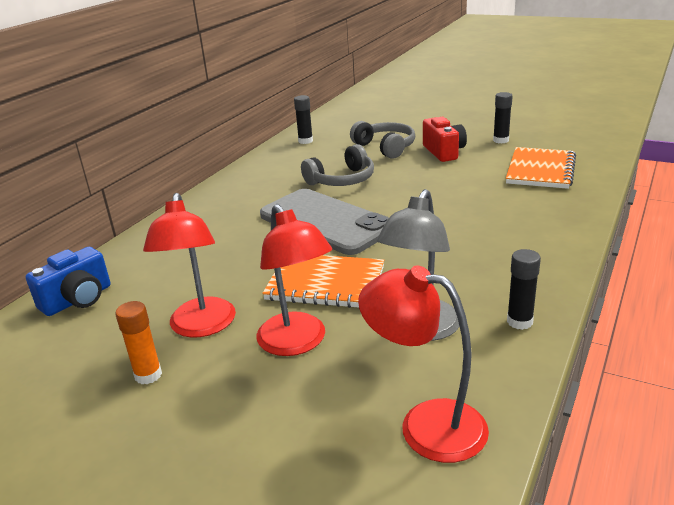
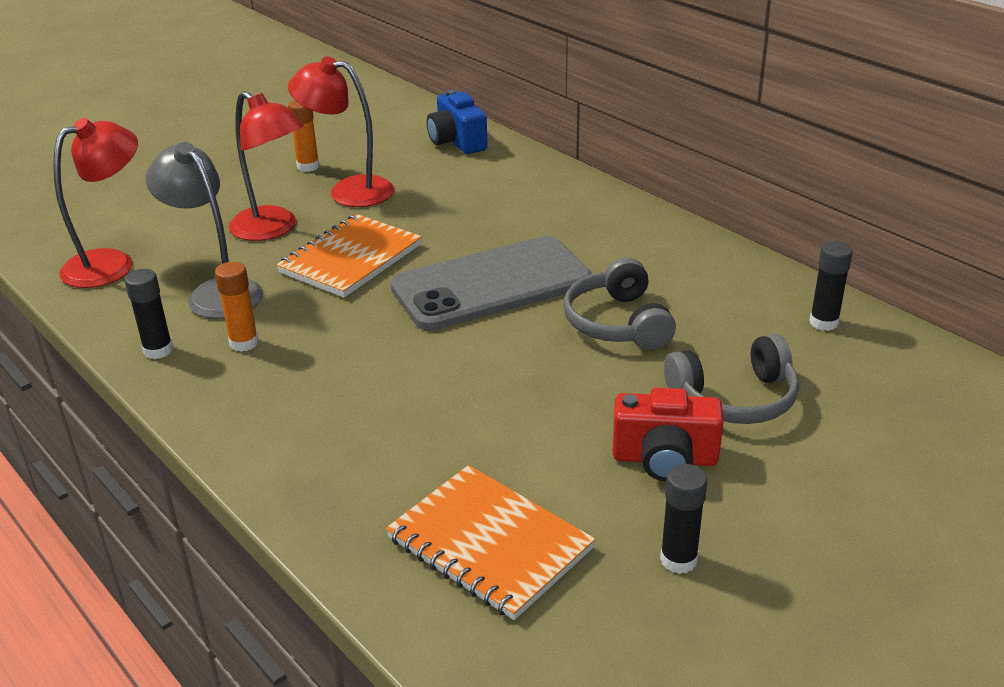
camera: 110 degrees right, 5 degrees up
(297, 343) = (273, 229): red lamp -> red lamp turned 135 degrees counterclockwise
(472, 287) = (244, 343): none -> orange glue stick

